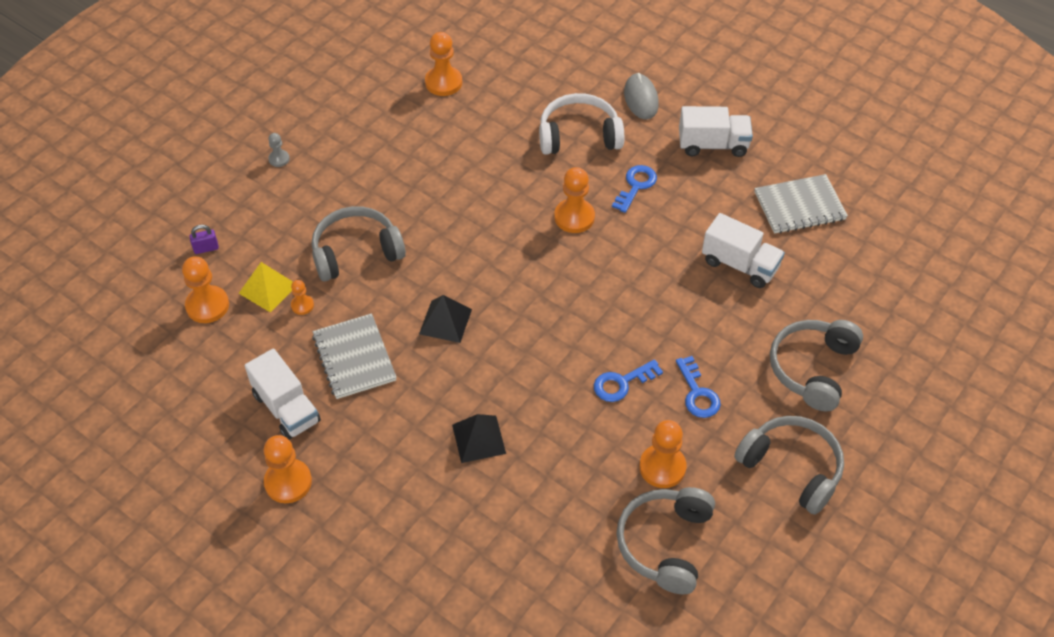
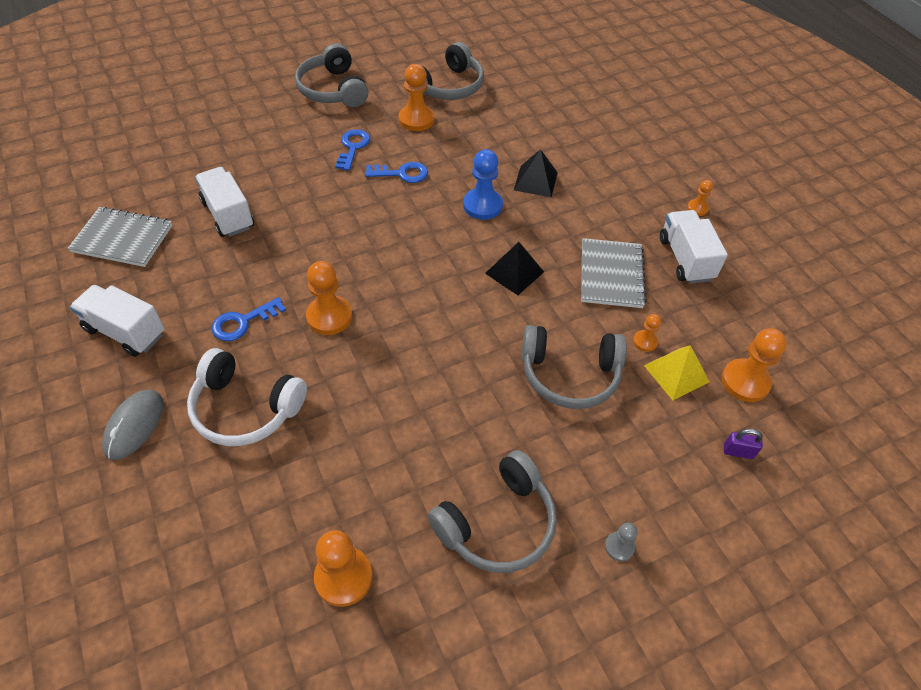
camera: 155 degrees left, 0 degrees up
(288, 482) = (697, 208): orange pawn -> orange pawn, size x0.53
(516, 381) = (482, 205): none -> blue pawn
(813, 369) = (257, 130): grey headphones -> grey headphones (497, 523)

